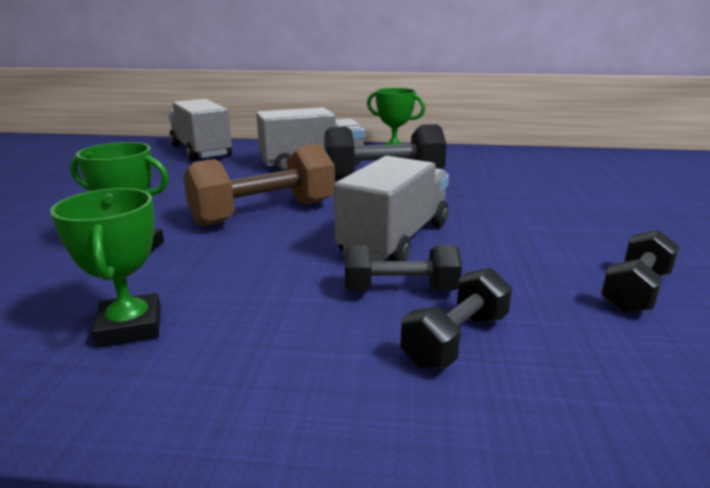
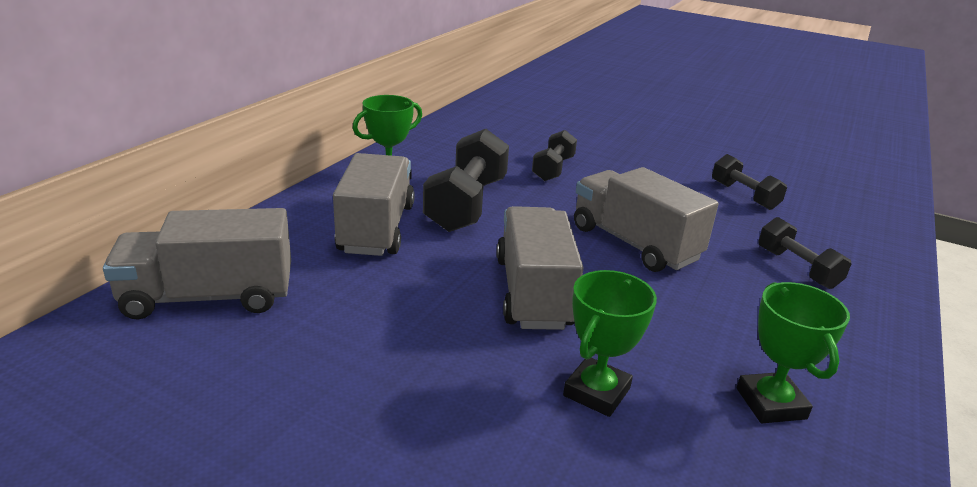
camera: 70 degrees left, 5 degrees up
(130, 327) = (771, 403): green trophy -> green trophy turned 75 degrees clockwise
(264, 213) = (533, 292): brown dumbbell -> grey truck
(400, 290) = (728, 267): black dumbbell -> black dumbbell (553, 169)

